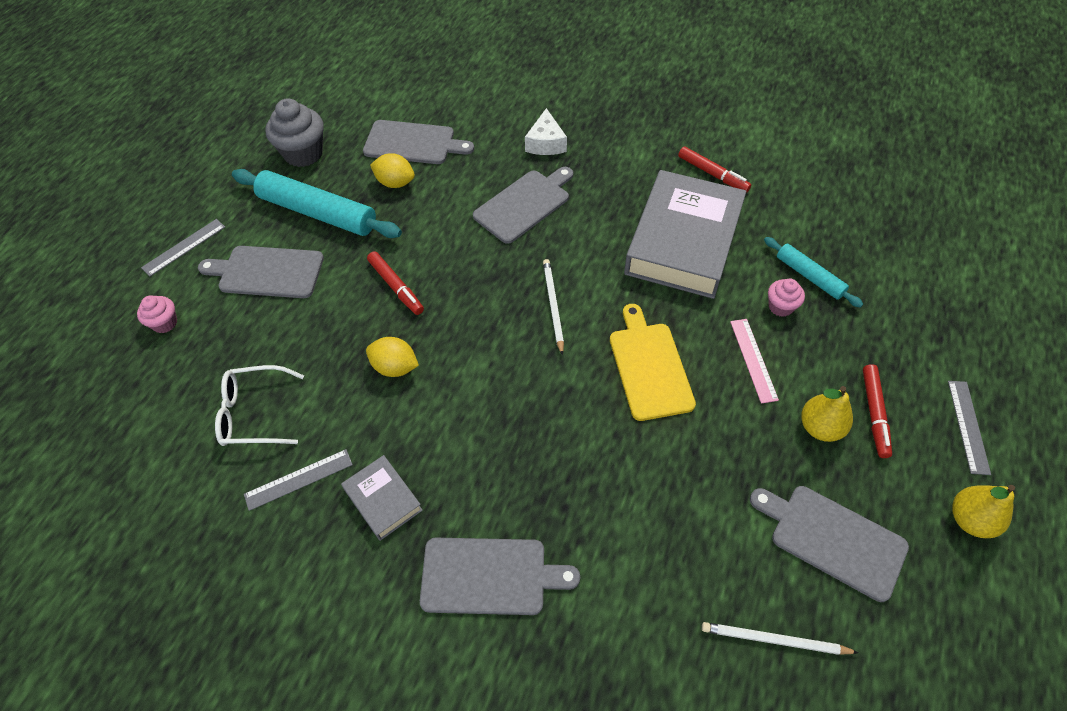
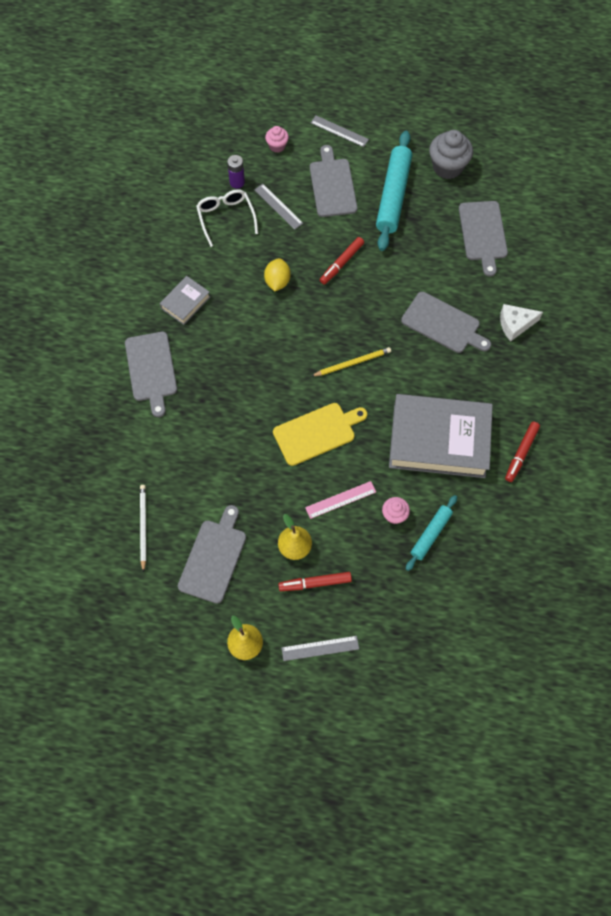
camera: 75 degrees right, 10 degrees up
(199, 386) = (237, 182): none -> purple battery
(299, 479) = (188, 256): grey ruler -> grey ruler (278, 206)
(395, 183) = (437, 234): yellow lemon -> none
(553, 306) = (352, 363): white pencil -> yellow pencil

